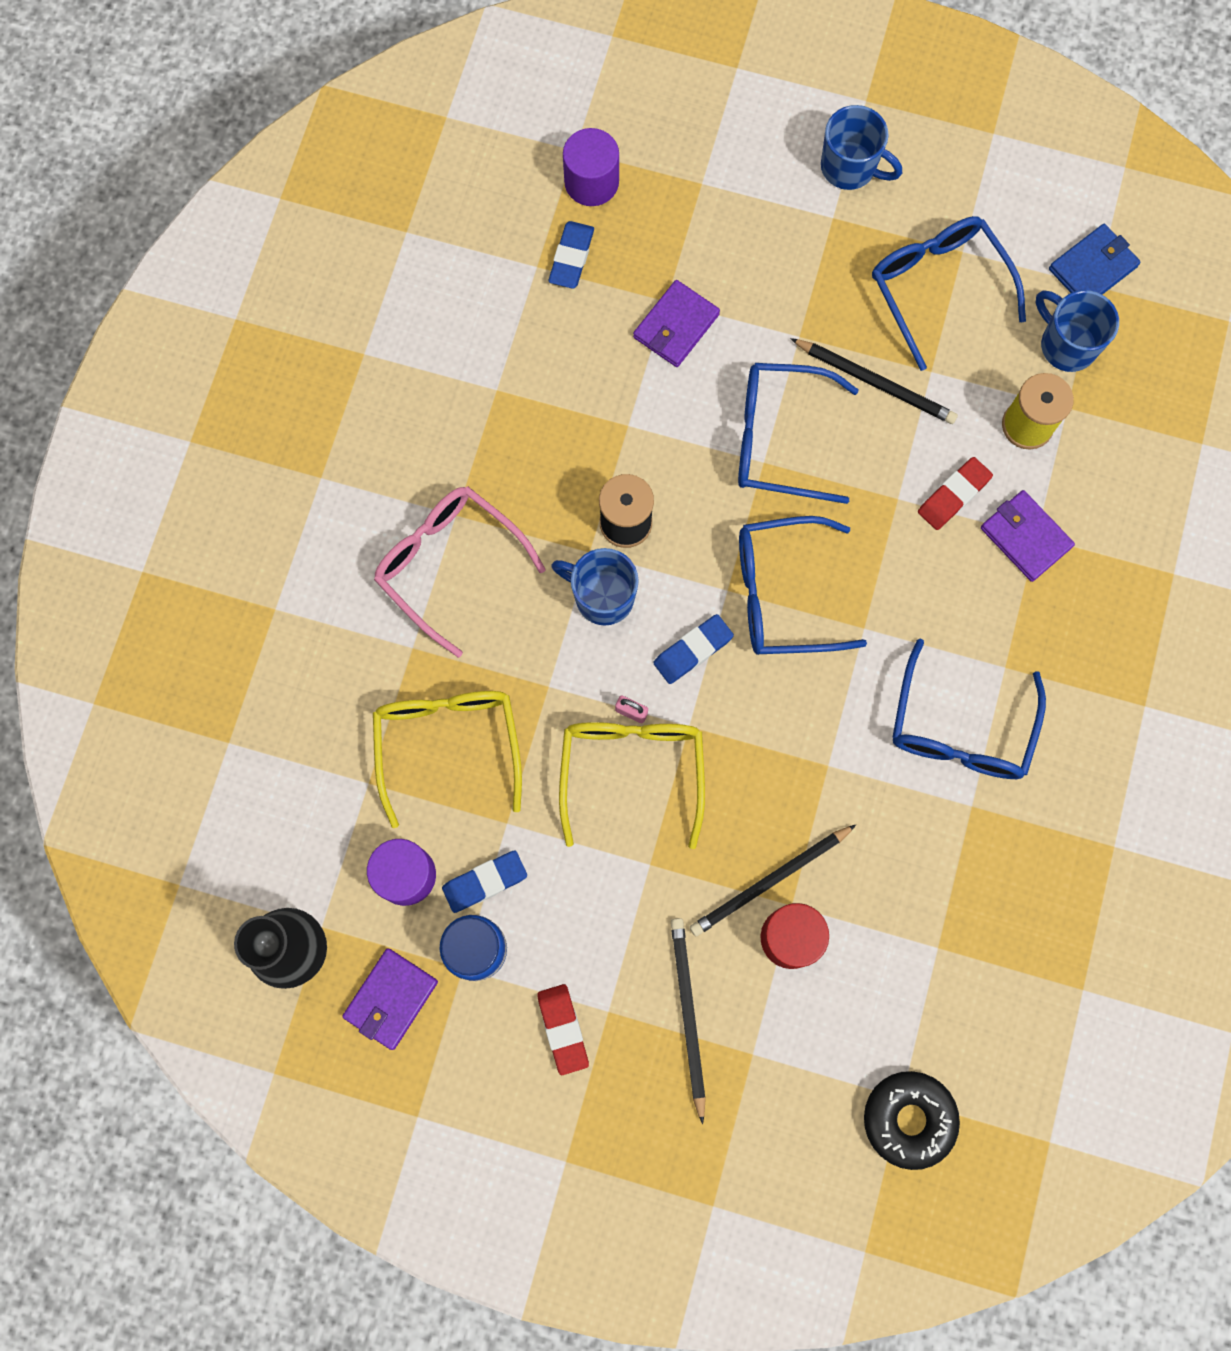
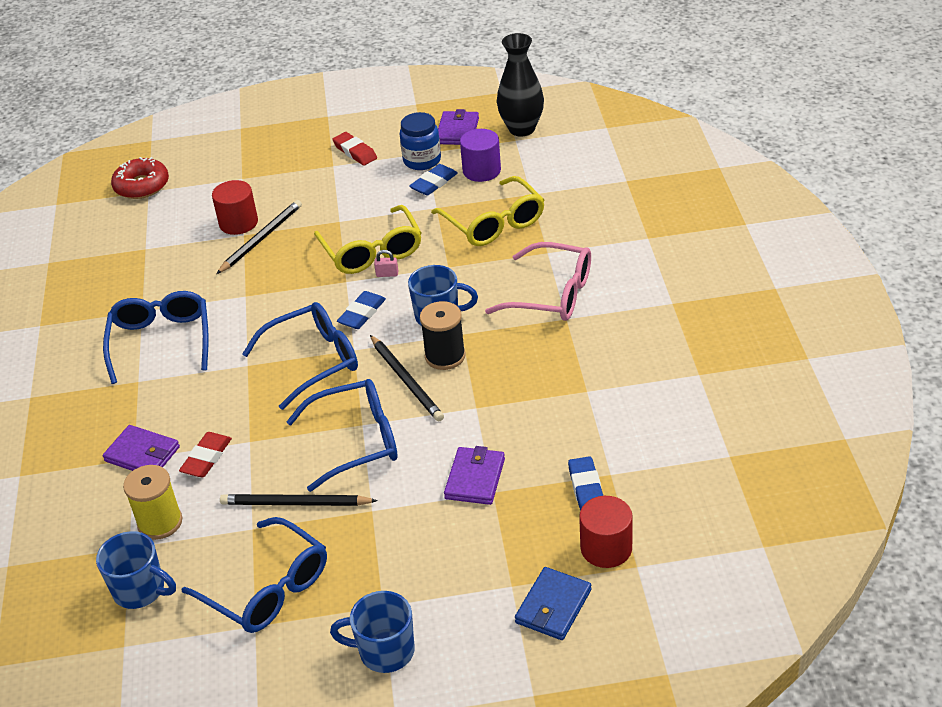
camera: 160 degrees right, 35 degrees down
(591, 182) = (606, 548): purple cylinder -> red cylinder
(688, 1014) = (286, 178): black pencil -> black pencil (406, 380)
(908, 1119) = (142, 186): black donut -> red donut
(1092, 268) = (130, 659): blue wallet -> blue wallet (553, 606)

